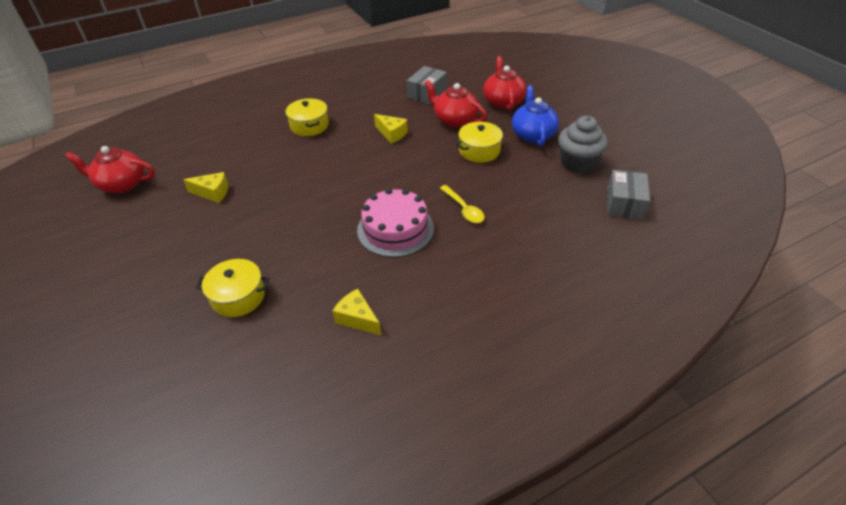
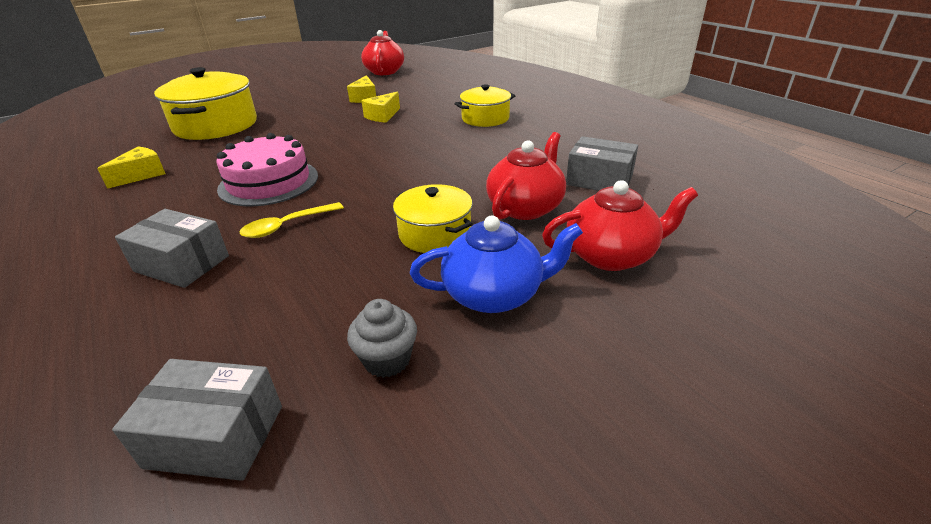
camera: 85 degrees right, 10 degrees down
(238, 297) = (216, 125): yellow pot -> yellow pot, size x1.69
(392, 134) = (475, 163): yellow cheese -> yellow cheese (382, 116)
(505, 248) = (182, 263): none -> grey box
(577, 163) = (387, 360): grey cupcake -> grey cupcake, size x0.61

